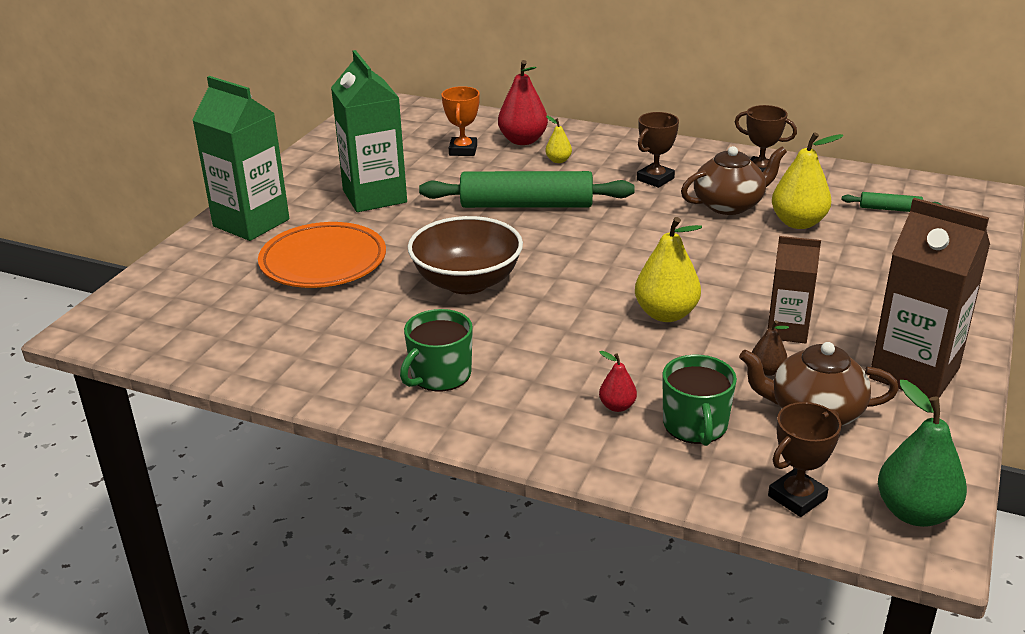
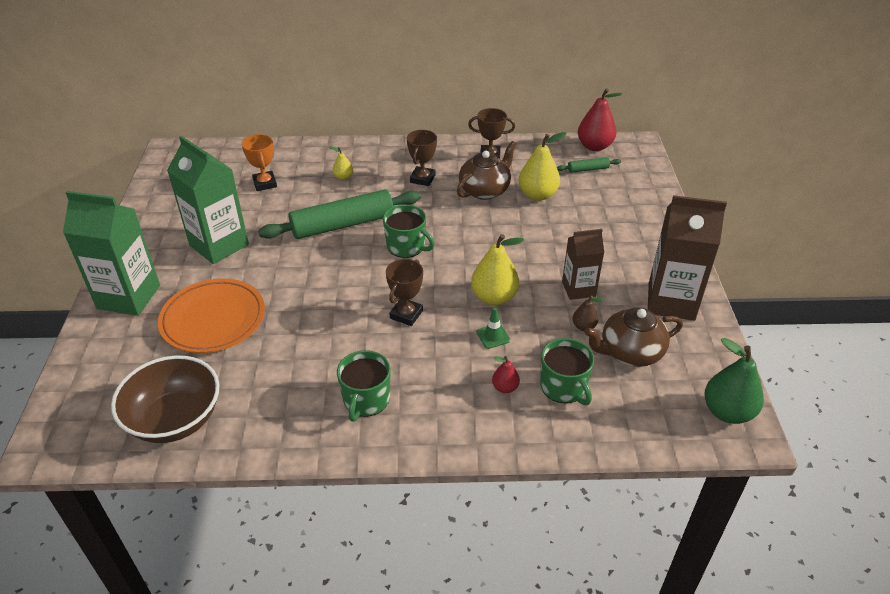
camera: 25 degrees left, 10 degrees up
(467, 282) = (338, 308): brown bowl -> brown bowl (175, 419)
(523, 140) = (306, 164): red pear -> red pear (594, 146)
(589, 241) = (406, 246): none -> green mug
(637, 352) = (493, 336): none -> green traffic cone
(797, 497) = (655, 424): brown trophy -> brown trophy (406, 314)

